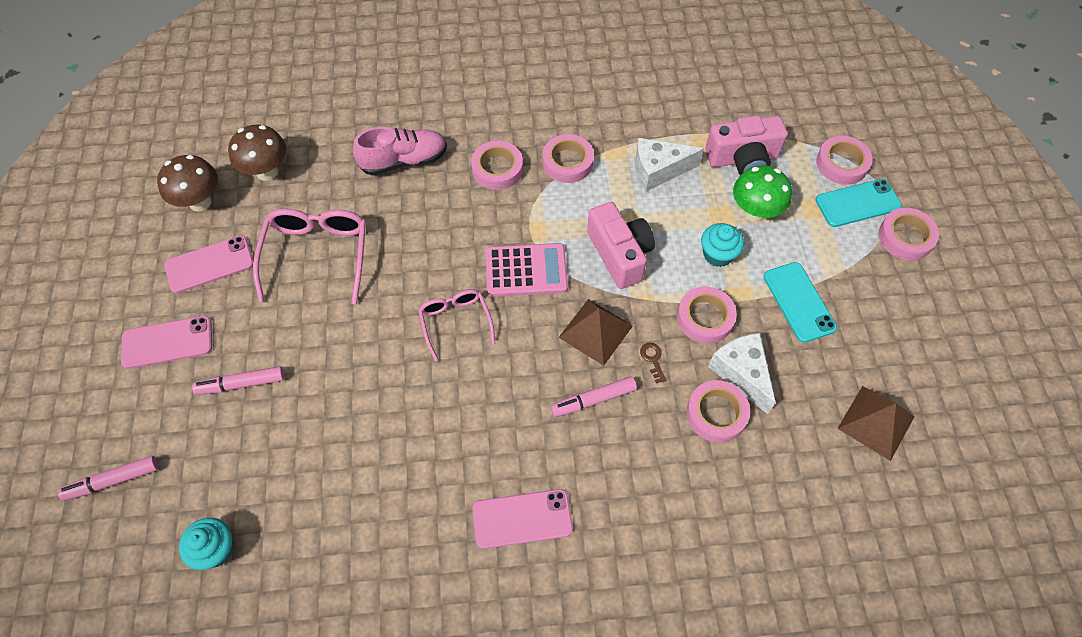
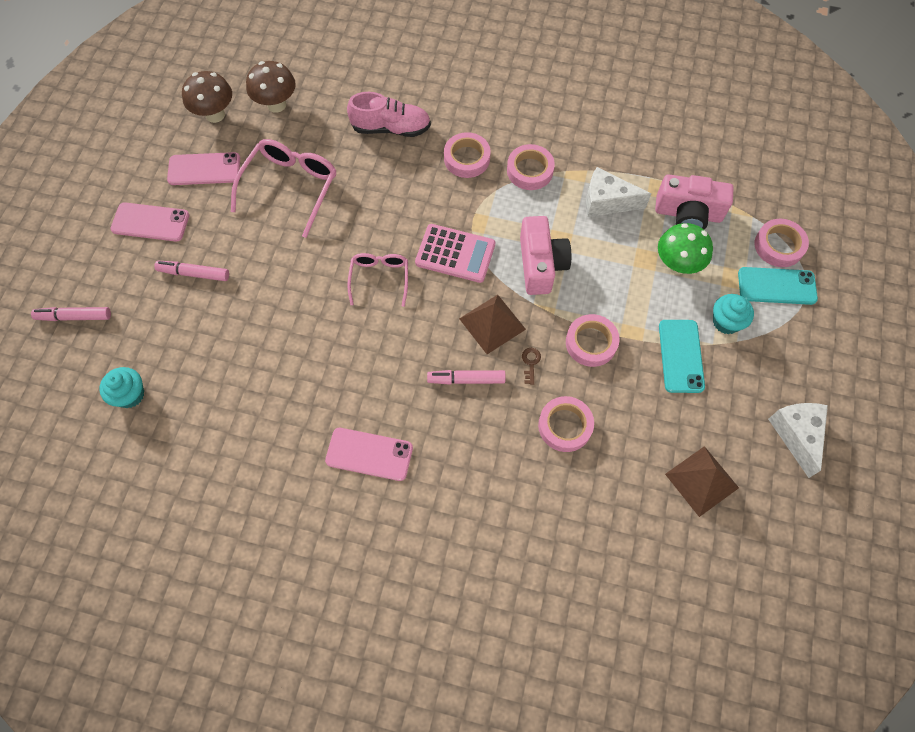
camera: 20 degrees right, 5 degrees up
(718, 254) = (627, 292): turquoise cupcake -> turquoise cupcake (726, 322)
(741, 373) = (601, 400): white cheese -> white cheese (796, 435)
(905, 237) = (807, 330): pink tape -> none

